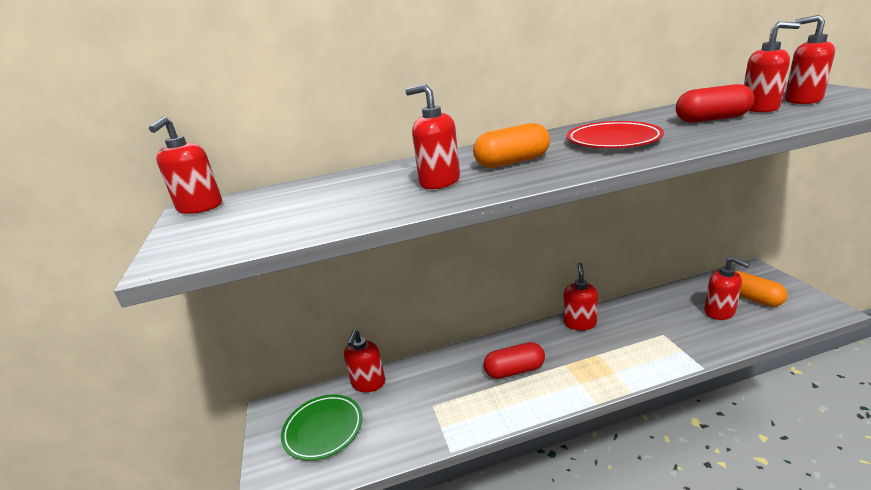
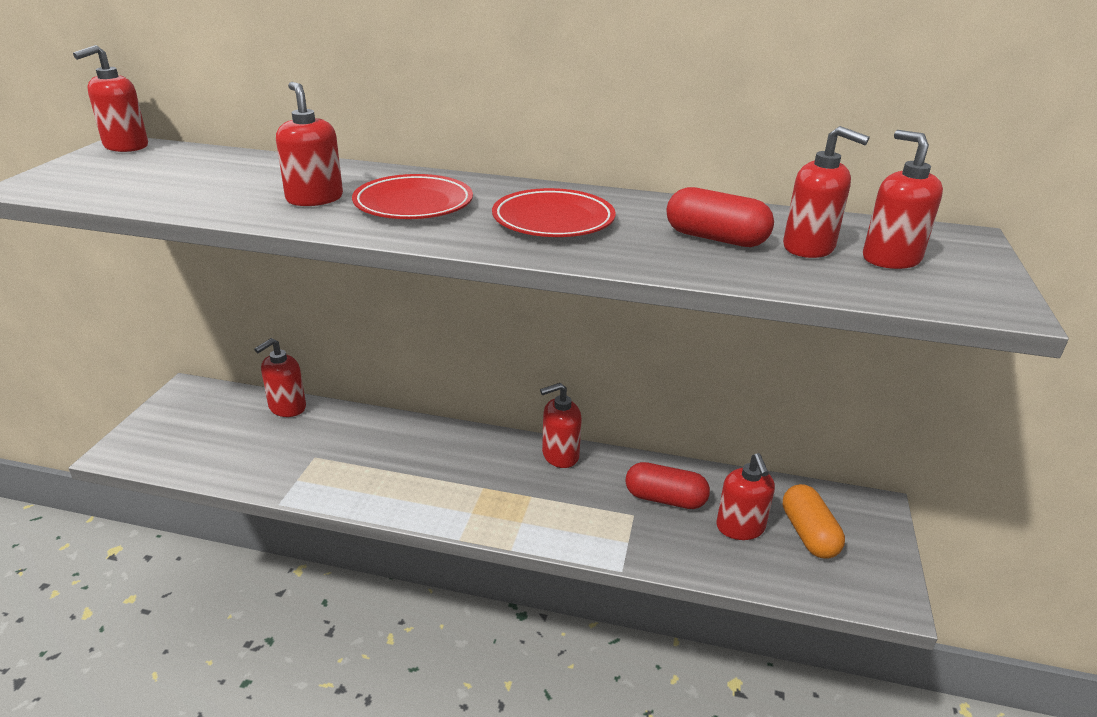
camera: 25 degrees right, 5 degrees up
(323, 429) = (206, 428): green plate -> none
(512, 162) = (413, 204): orange capsule -> red plate
(514, 370) = (427, 466): red capsule -> red capsule (665, 499)
(579, 323) = (560, 455): red soap dispenser -> red soap dispenser turned 150 degrees counterclockwise

